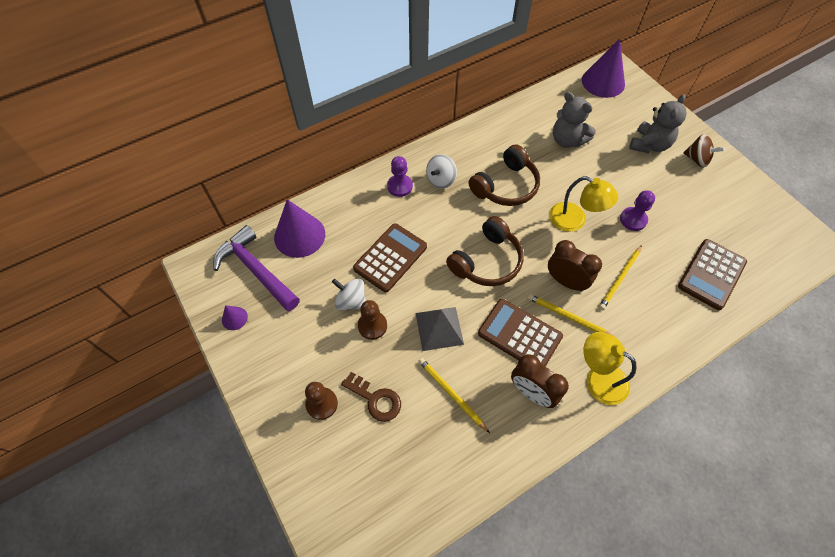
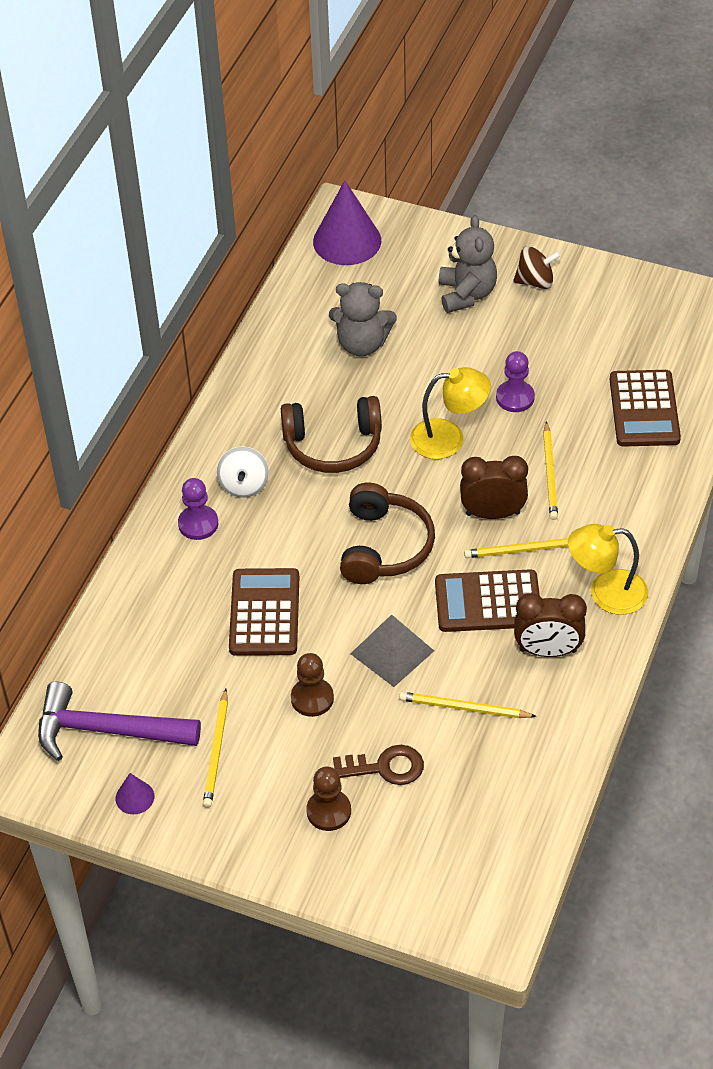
camera: 35 degrees left, 10 degrees down
(297, 321) = (216, 751): none -> yellow pencil
(299, 235) = (123, 658): purple cone -> none
(351, 301) = (261, 689): white spinning top -> none
(506, 186) = (333, 445): brown headphones -> brown headphones turned 75 degrees clockwise

